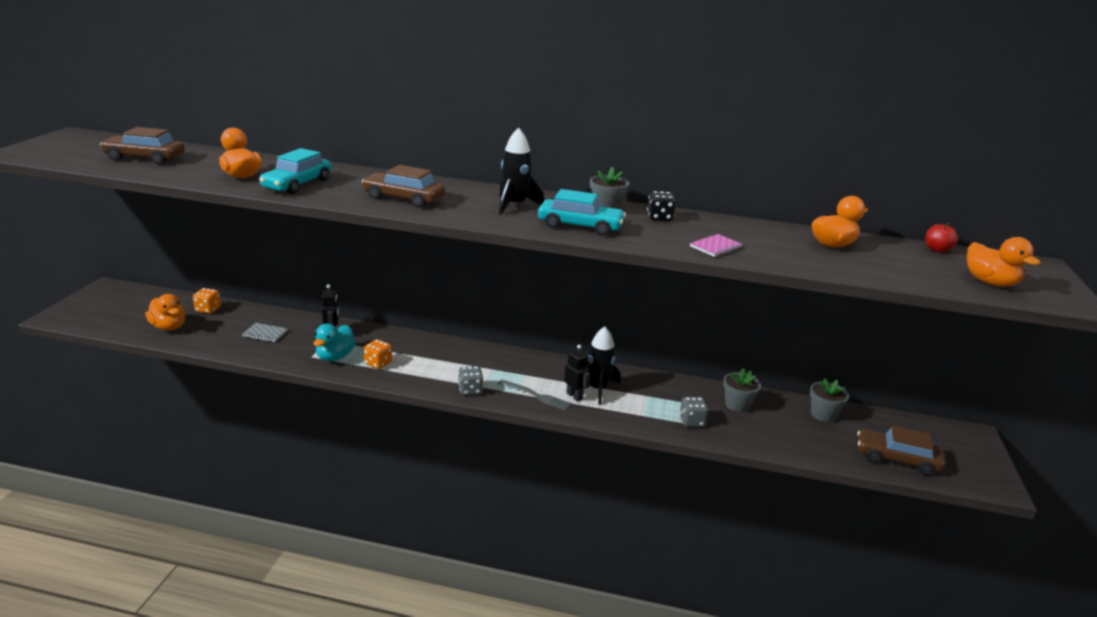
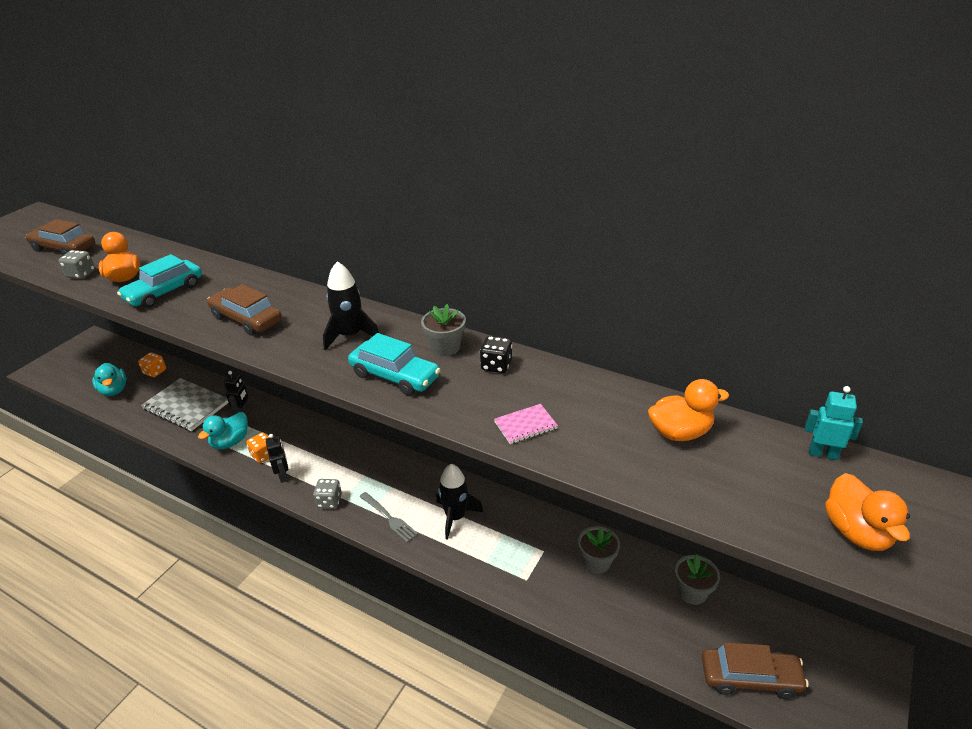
camera: 20 degrees right, 10 degrees up
(169, 327) = (114, 390): orange duck -> turquoise duck
(265, 333) = (186, 406): grey notebook -> grey notebook, size x2.14
(574, 396) = (427, 524): black robot -> black robot (283, 476)
(691, 421) = (532, 578): grey dice -> grey dice (81, 274)
(897, 459) = (750, 677): brown car -> brown car turned 150 degrees clockwise
(937, 249) = (822, 454): red apple -> turquoise robot

